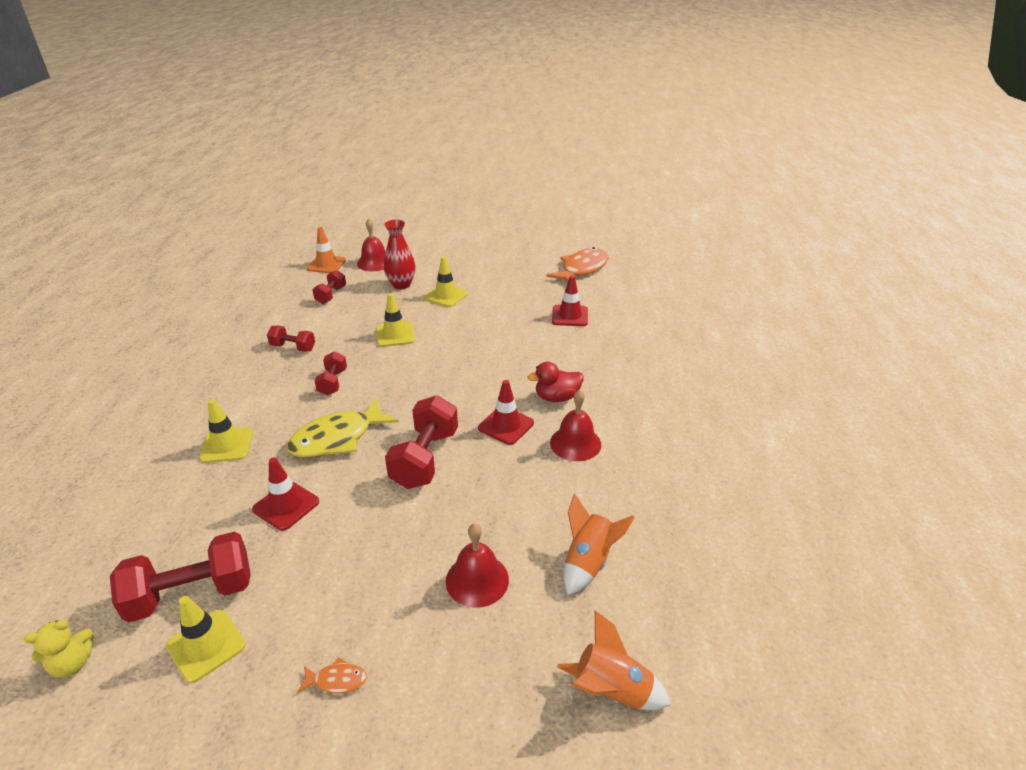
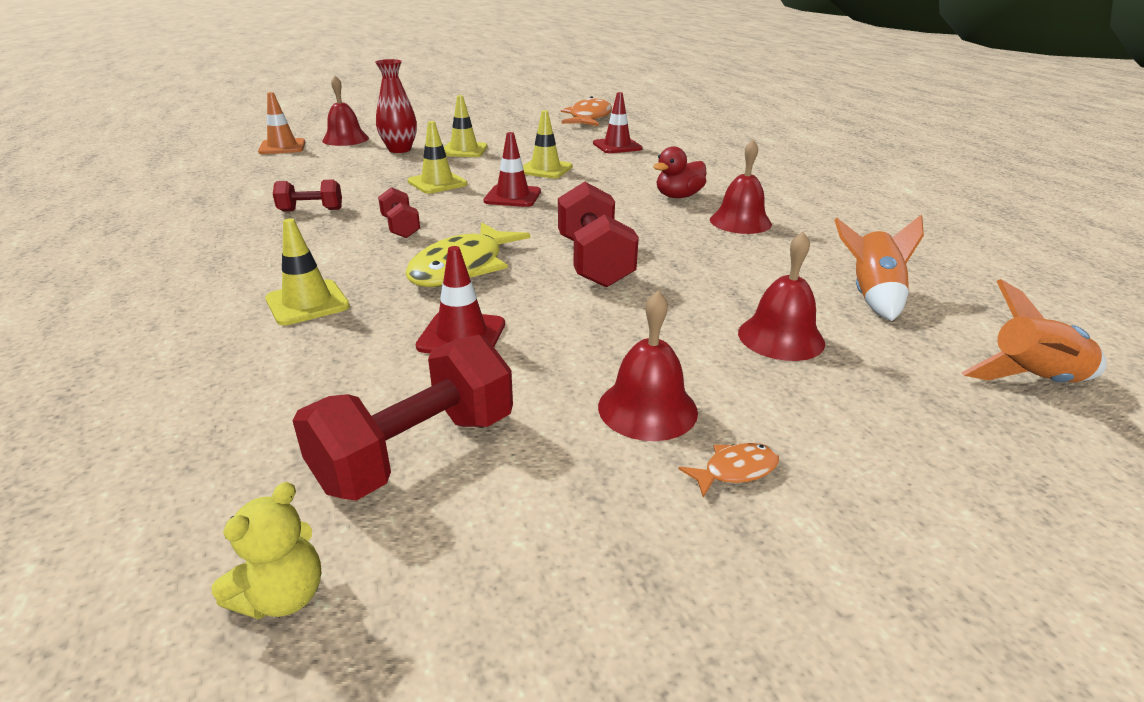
camera: 25 degrees left, 5 degrees down
(206, 645) = (504, 497): yellow traffic cone -> yellow traffic cone (545, 169)
(331, 295) = (316, 167): red dumbbell -> none
(334, 610) = (647, 408): none -> red bell
(506, 425) = (652, 223): red traffic cone -> red traffic cone (512, 196)

